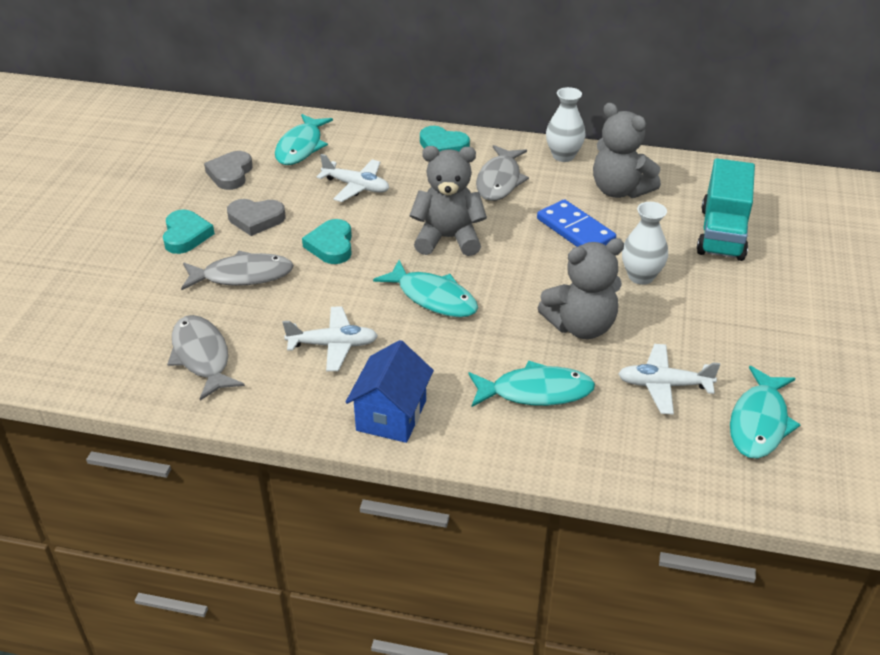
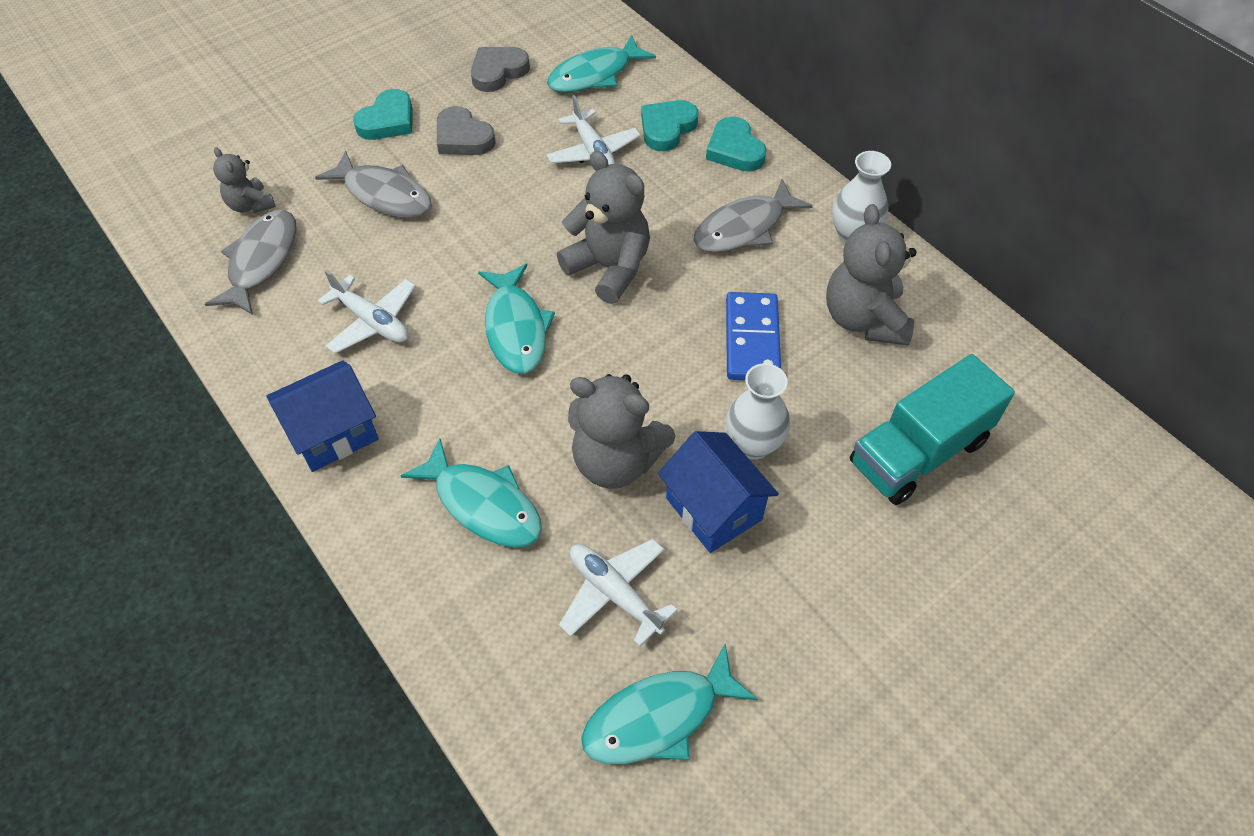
camera: 40 degrees right, 15 degrees up
(146, 331) = (251, 205): none -> grey teddy bear
(331, 245) = (493, 208): turquoise heart -> turquoise heart (667, 128)
(660, 316) = (714, 508): none -> blue house

